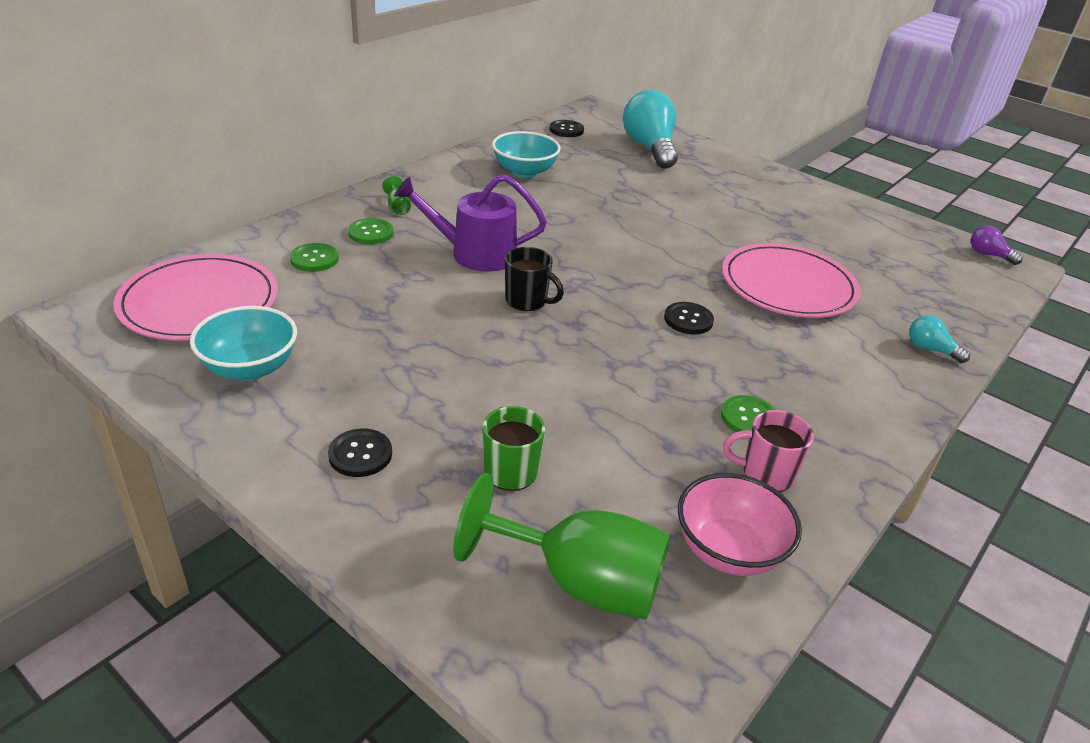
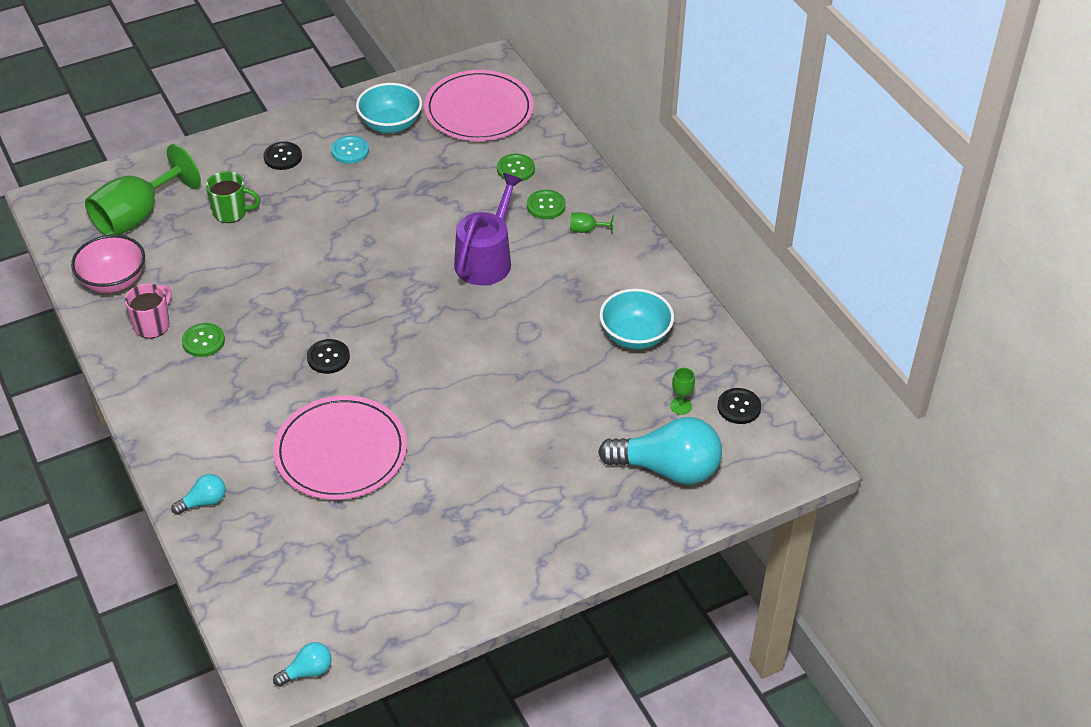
camera: 115 degrees right, 10 degrees up
(322, 391) = (350, 151): none -> turquoise button
(527, 301) = (401, 270): black mug -> none
(584, 149) = (680, 406): none -> green goblet
(988, 255) = (307, 671): purple light bulb -> turquoise light bulb

